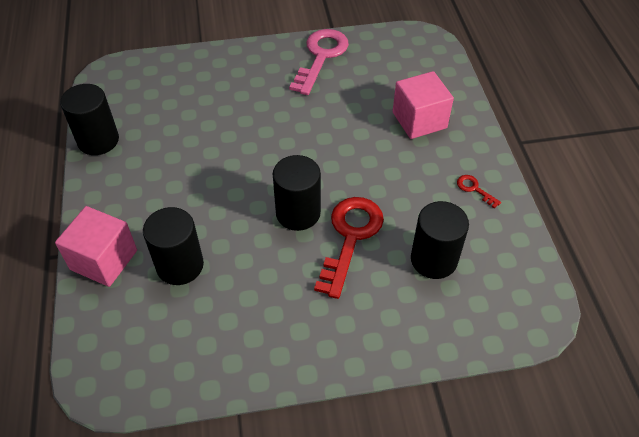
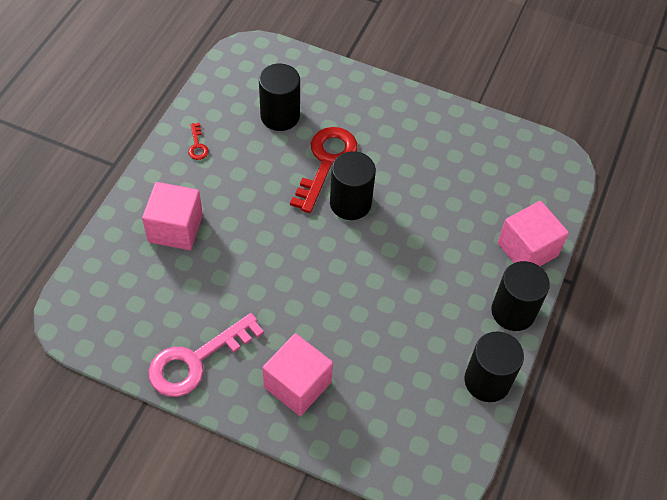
camera: 150 degrees left, 5 degrees up
(180, 265) = (469, 212): black cylinder -> black cylinder (513, 312)
(241, 75) = (297, 384): none -> pink cube
(350, 238) = (326, 163): red key -> red key turned 150 degrees clockwise

